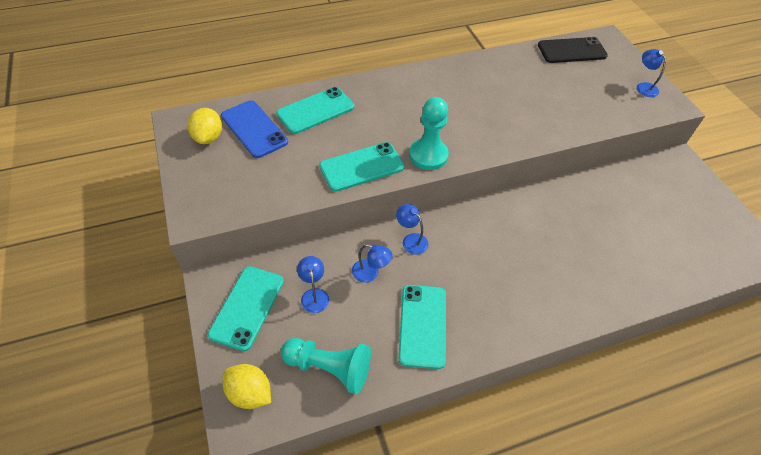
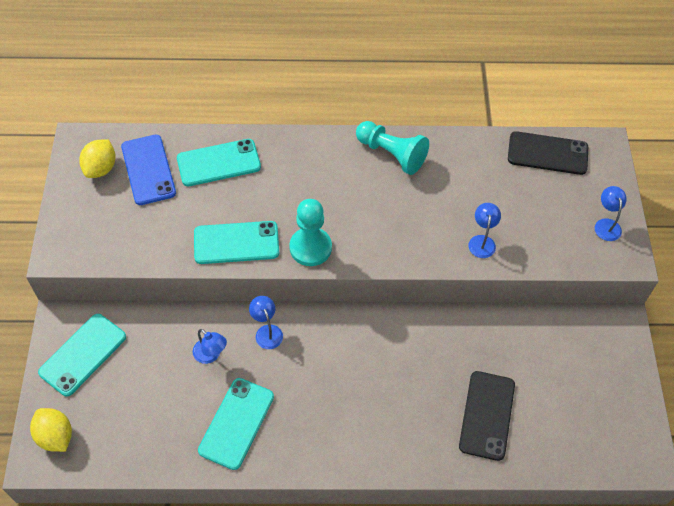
camera: 20 degrees right, 5 degrees up
(314, 295) = (148, 361): blue lamp -> blue lamp (482, 241)
(329, 368) = (133, 436): turquoise pawn -> turquoise pawn (391, 154)
(627, 255) = (487, 415): none -> black phone

